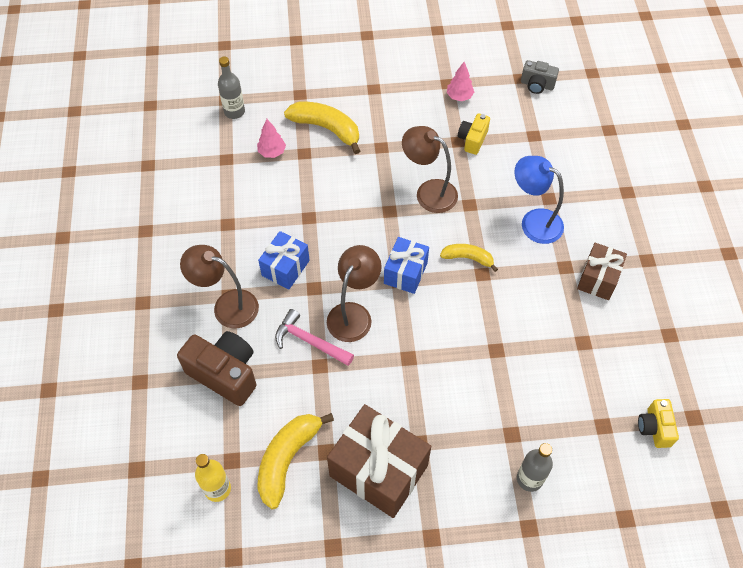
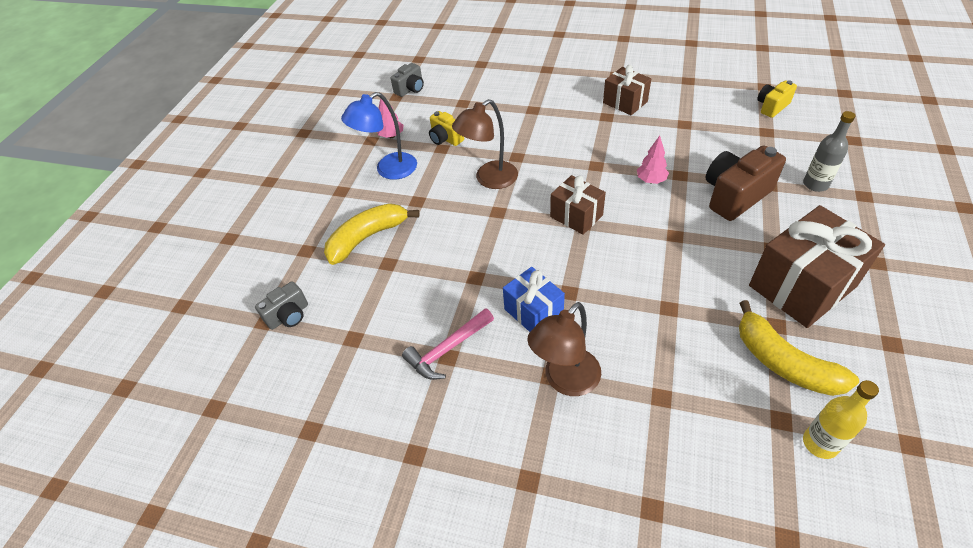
camera: 65 degrees left, 10 degrees down
(225, 374) = (660, 402): brown camera -> brown camera (735, 196)
(234, 111) = (289, 316): grey bottle -> grey camera
(272, 152) = (370, 291): pink tree -> pink tree (651, 180)
(310, 341) = (636, 310): pink hammer -> pink hammer (447, 349)
(353, 314) = (612, 266): brown lamp -> none
(405, 273) = (576, 216): blue gift -> brown gift
(468, 258) = (575, 170): yellow banana -> none
(534, 221) = (553, 123): blue lamp -> blue lamp (389, 170)
(654, 428) = (772, 107): yellow camera -> yellow camera turned 120 degrees clockwise

